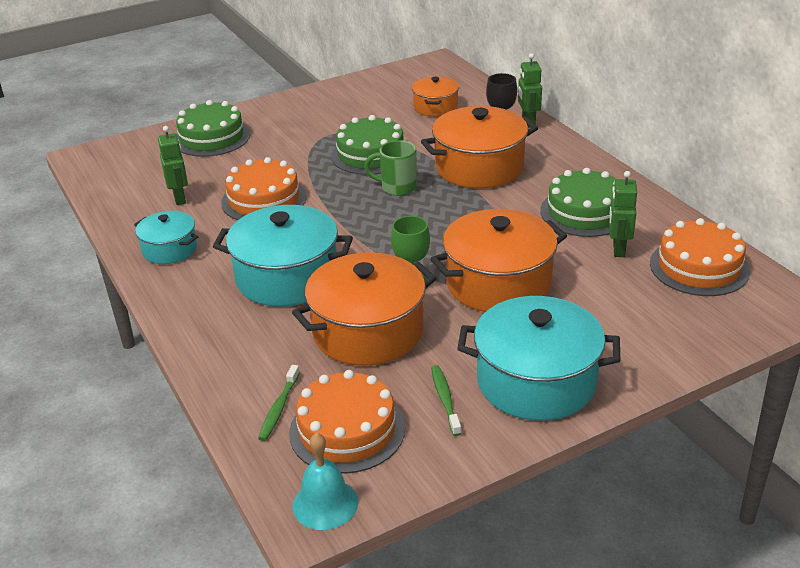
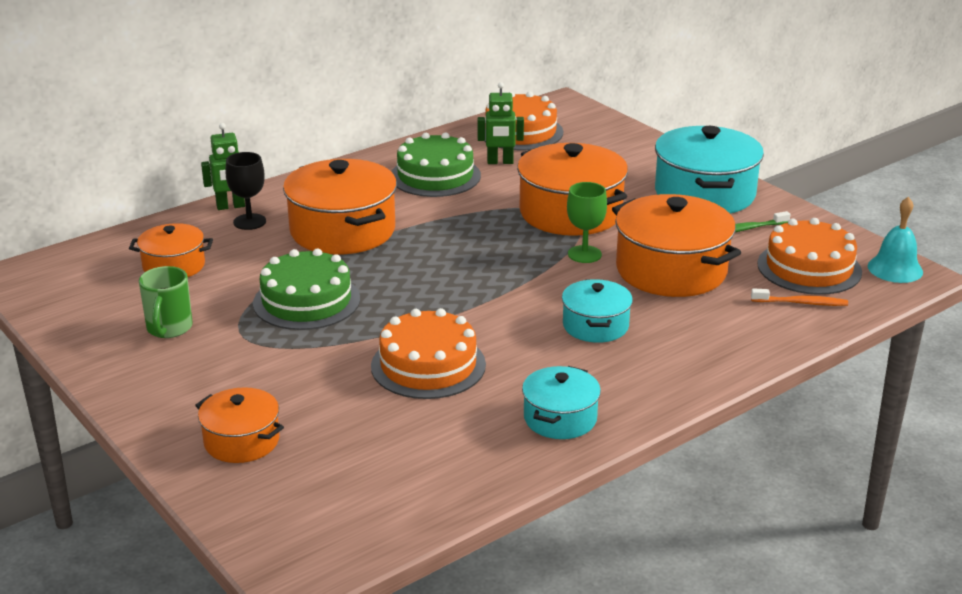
camera: 100 degrees left, 5 degrees down
(180, 198) = (431, 436): green robot -> none
(212, 137) = (242, 441): green cake -> orange pot
(279, 408) = (801, 303): green toothbrush -> orange toothbrush
(287, 277) = (595, 325): turquoise pot -> turquoise pot, size x0.56
(397, 187) = (392, 276): green mug -> green mug (169, 329)

